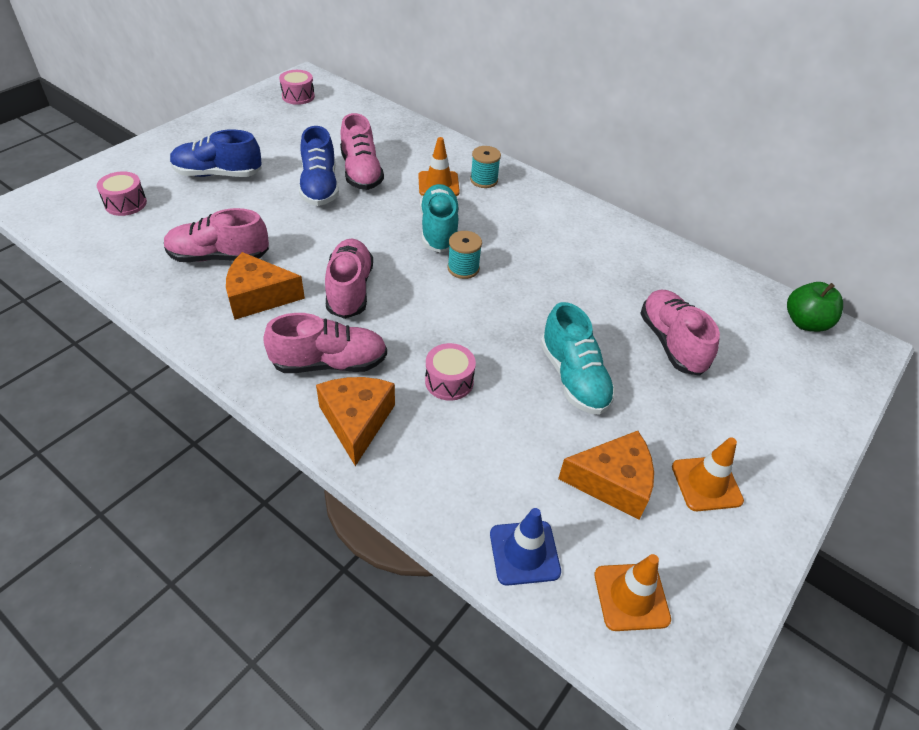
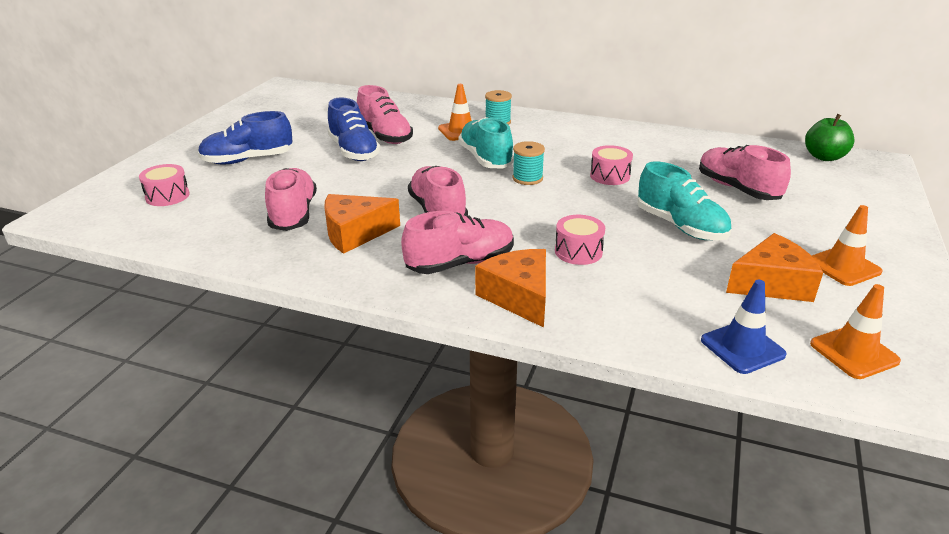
camera: 15 degrees left, 15 degrees down
(219, 257) = (293, 214): pink shoe -> pink shoe turned 105 degrees clockwise
(298, 96) = (286, 98): pink drum -> pink drum (610, 176)

